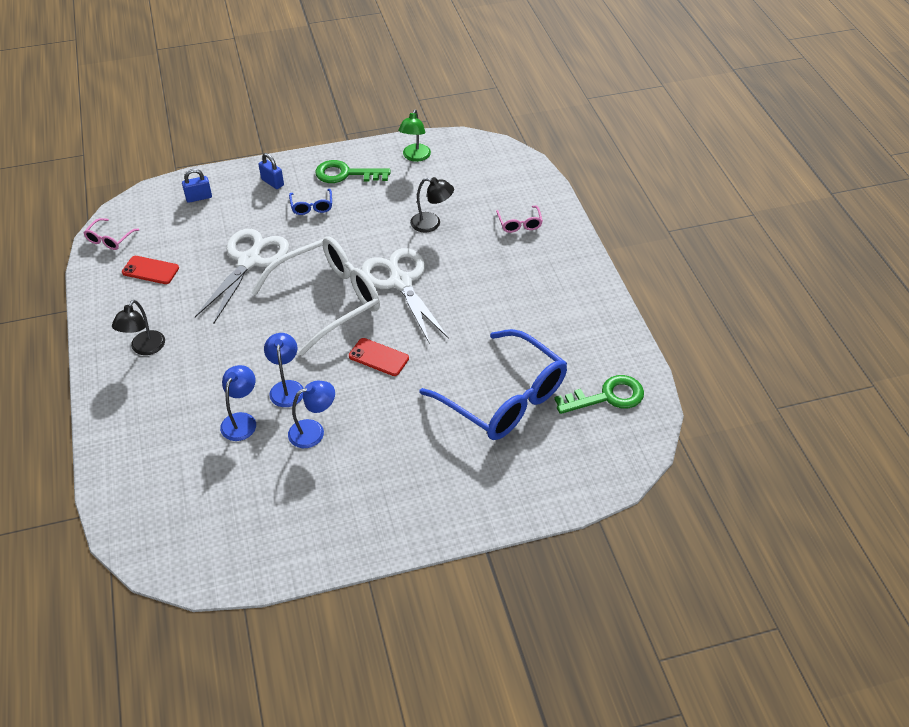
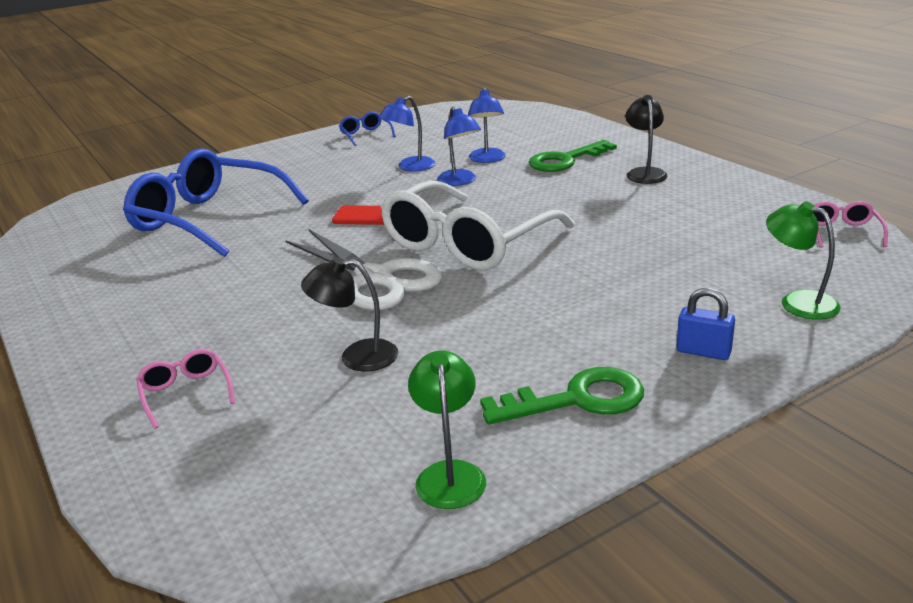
camera: 165 degrees right, 20 degrees down
(150, 270) = (735, 219): red phone -> none
(199, 197) = (798, 302): blue padlock -> green lamp
(249, 261) = (615, 253): white scissors -> none
(312, 207) = (591, 333): blue glasses -> blue glasses (365, 135)
(607, 397) = (79, 242): green key -> green key (565, 160)

